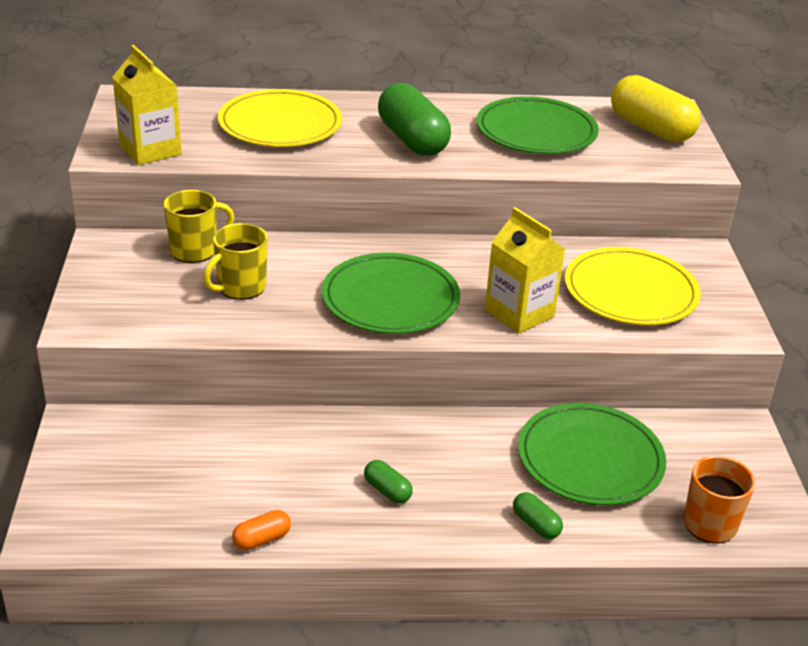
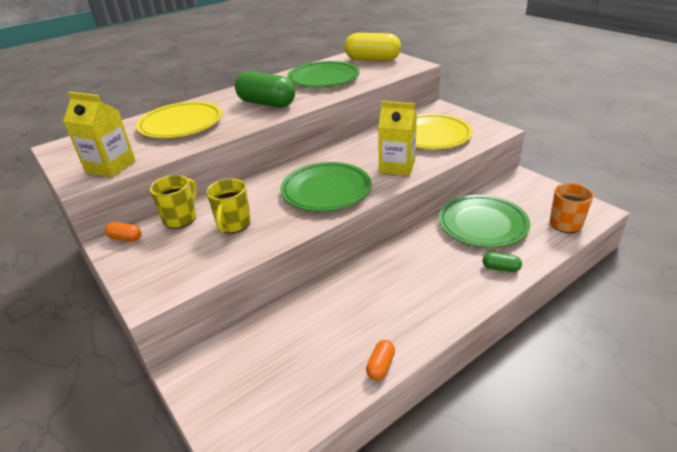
camera: 30 degrees left, 0 degrees up
(120, 246) = (125, 238): none -> orange capsule
(387, 491) = (413, 295): green capsule -> none

